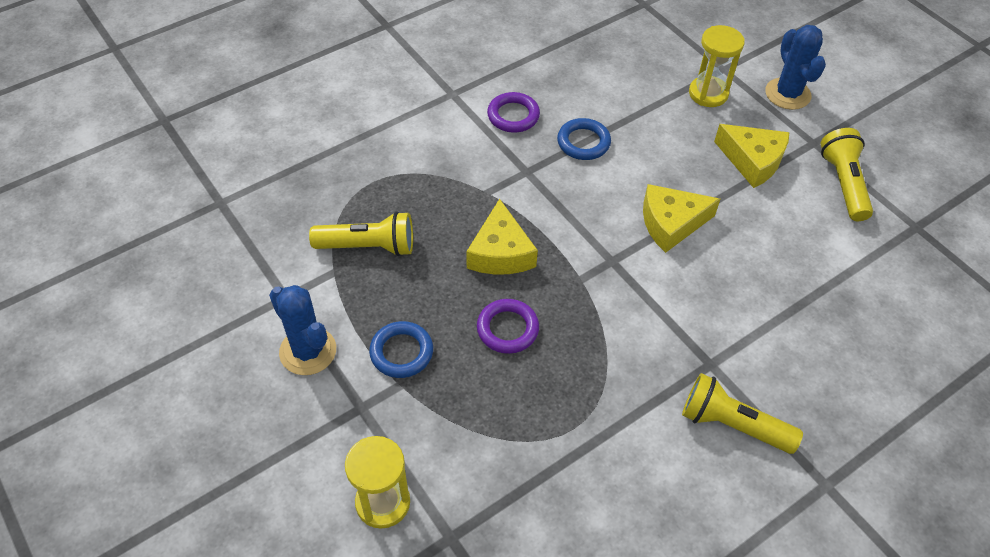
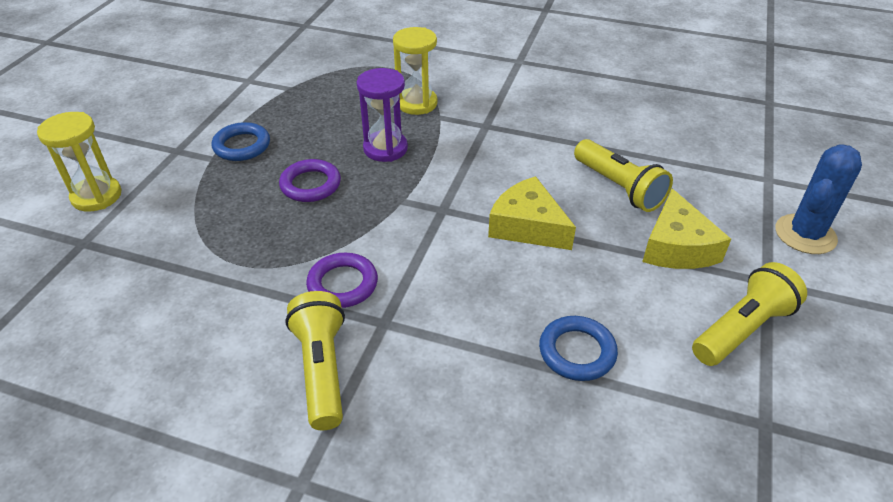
camera: 55 degrees right, 10 degrees down
(308, 351) = (209, 108): blue cactus -> none
(368, 246) = (327, 91): yellow flashlight -> yellow flashlight (619, 187)
(500, 252) = (385, 149): yellow cheese -> purple hourglass
(513, 116) = (536, 95): purple ring -> purple ring (342, 284)
(583, 142) = (556, 139): blue ring -> blue ring (577, 352)
(708, 93) = (720, 183): yellow hourglass -> yellow hourglass (417, 103)

